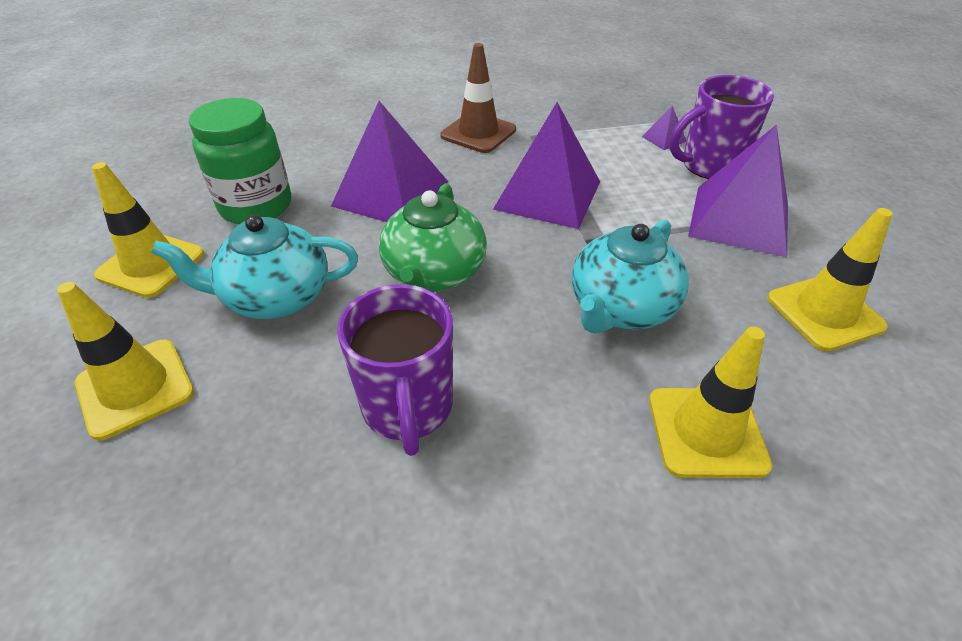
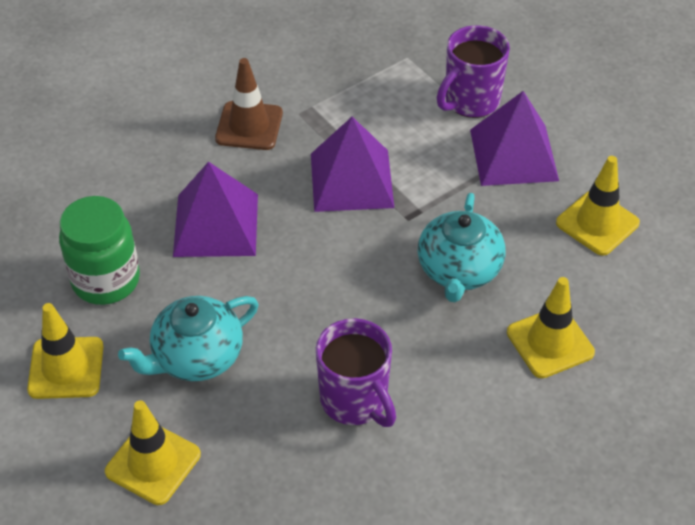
camera: 25 degrees left, 5 degrees up
(434, 274) = (305, 291): green teapot -> none
(664, 139) = (420, 79): purple pyramid -> none

